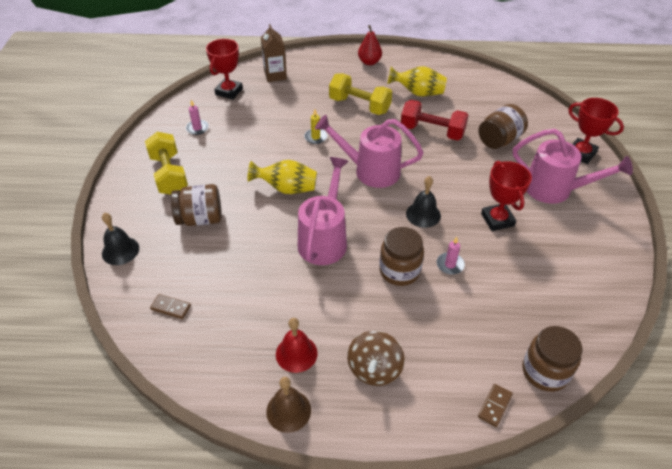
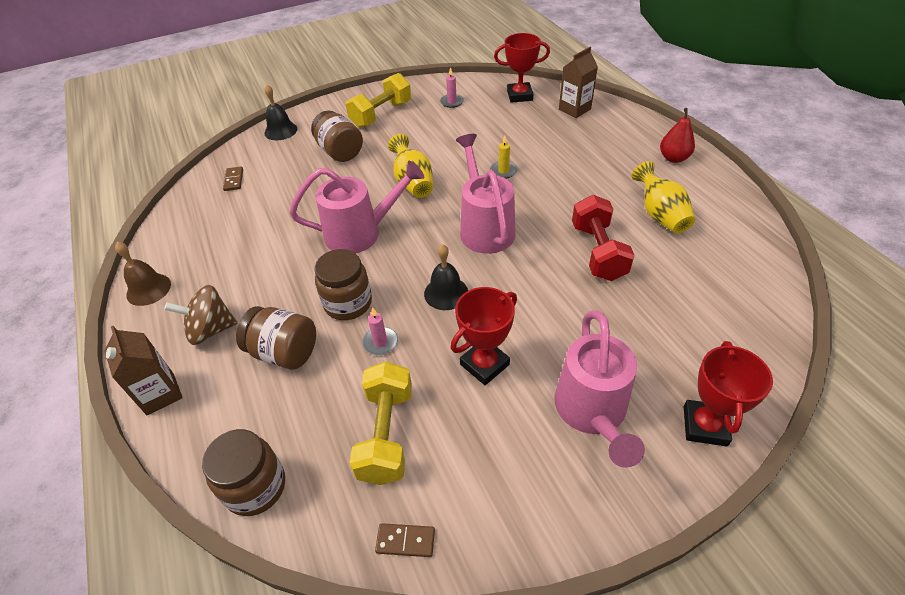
camera: 65 degrees right, 0 degrees up
(296, 353) = (211, 270): red bell -> none
(359, 105) = (586, 180): yellow dumbbell -> yellow dumbbell (386, 434)
(429, 420) = (160, 394): none -> brown carton
(495, 406) = (192, 448): brown domino -> brown domino (405, 541)
(499, 140) = (643, 320): brown jar -> brown jar (284, 352)

